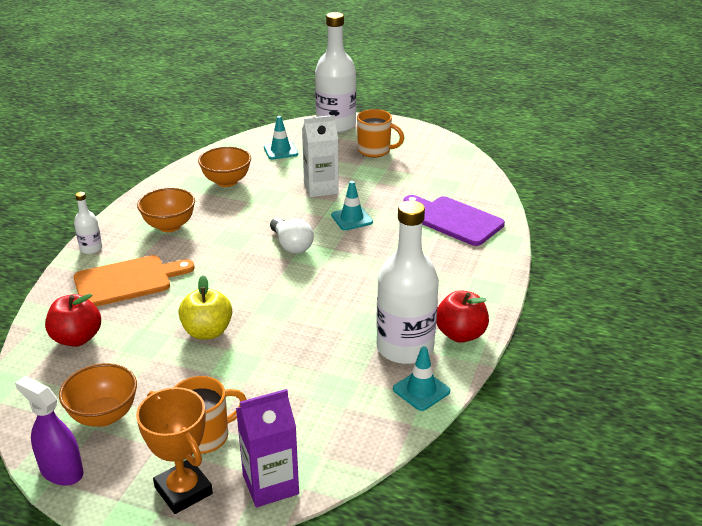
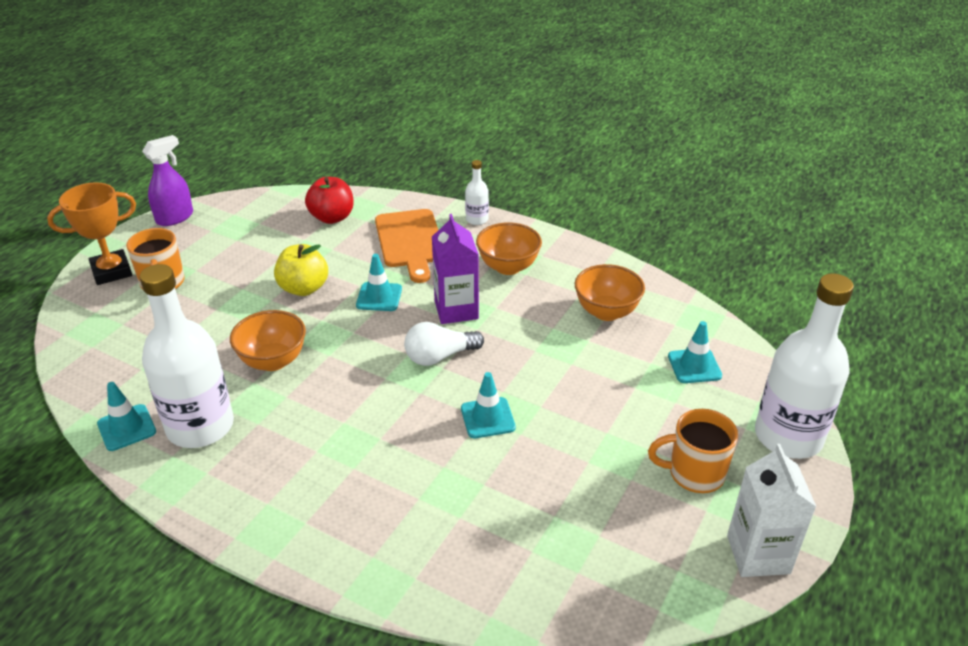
camera: 100 degrees right, 5 degrees up
(104, 415) = (222, 234): orange bowl -> orange bowl (273, 361)
(217, 285) = (379, 297): none -> turquoise traffic cone
(270, 484) = (82, 315): purple carton -> purple carton (456, 310)
(321, 188) = (576, 396): white carton -> white carton (758, 554)
(375, 151) = (694, 473): orange mug -> orange mug turned 60 degrees clockwise
(454, 220) = (456, 534): purple cutting board -> none
(460, 334) = (195, 481): red apple -> none

